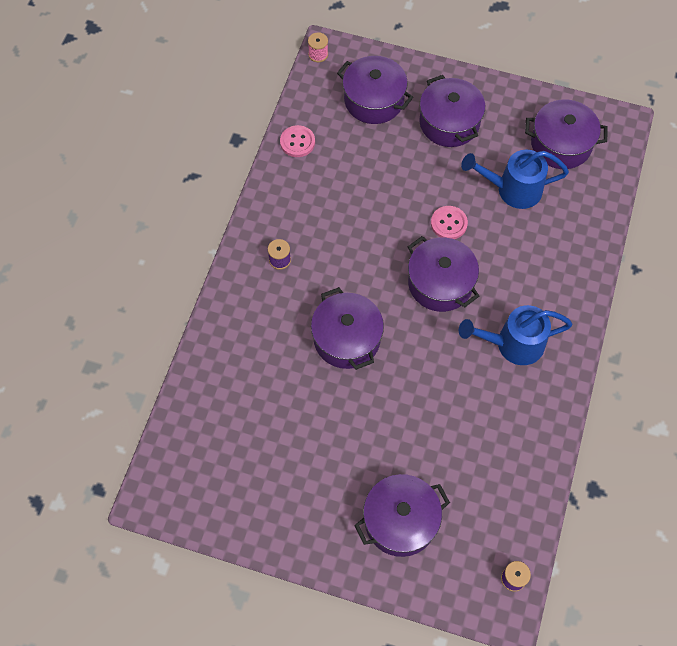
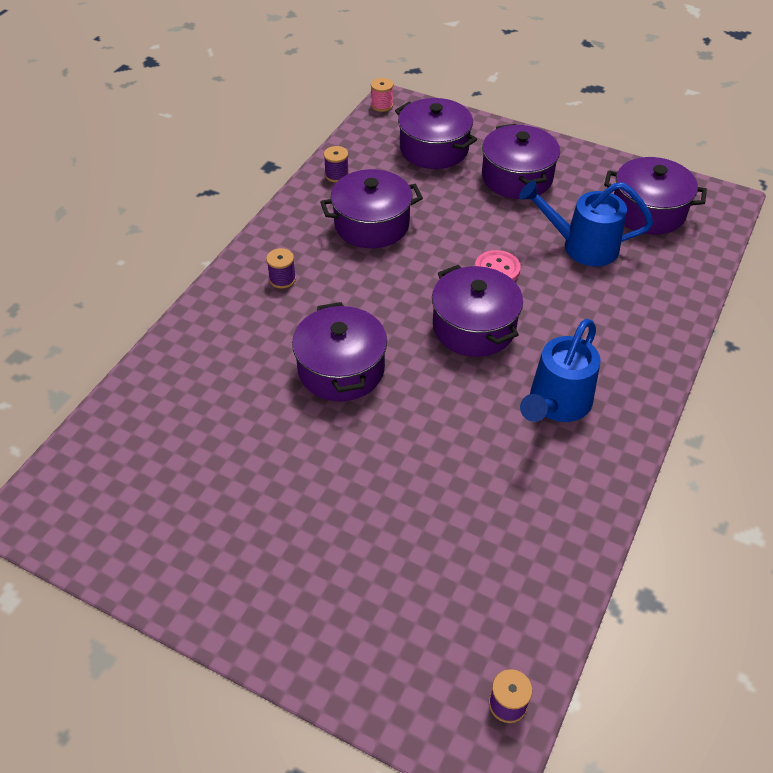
camera: 10 degrees right, 15 degrees down
(297, 142) = (337, 175): pink button -> purple spool
(400, 521) = (357, 595): purple pot -> purple pot (372, 224)
(512, 344) = (556, 404): blue watering can -> blue watering can turned 60 degrees counterclockwise

